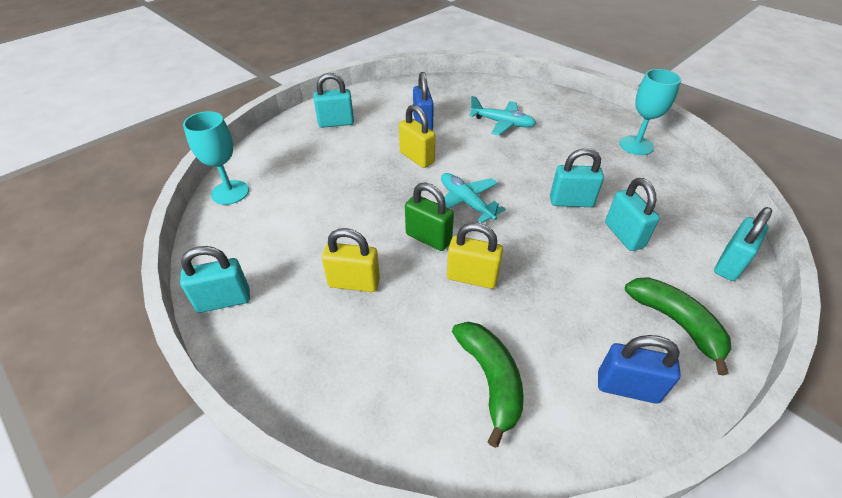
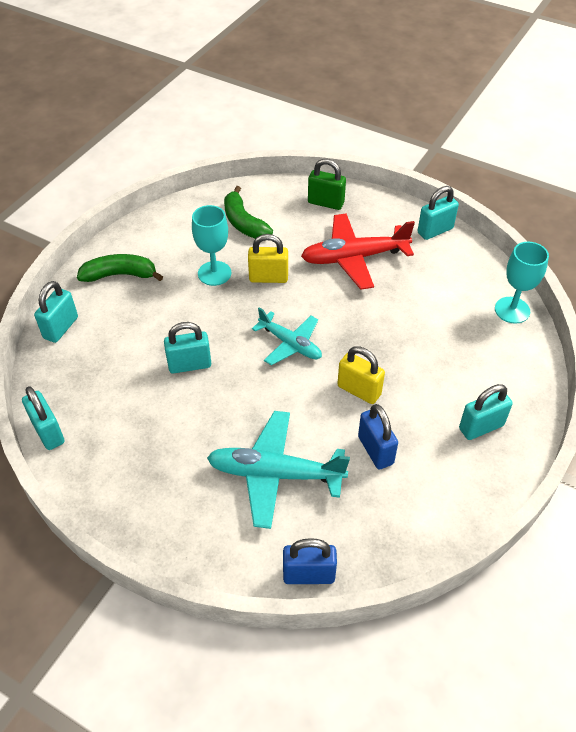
camera: 165 degrees right, 5 degrees up
(354, 283) = (354, 258): yellow padlock -> red plane
(428, 238) = (312, 302): green padlock -> green padlock (325, 203)
(502, 123) = (274, 474): turquoise plane -> turquoise plane, size x1.56
(624, 235) = (144, 338): turquoise padlock -> turquoise padlock (48, 432)
(627, 387) = (161, 233): blue padlock -> blue padlock (308, 574)
(636, 145) = (106, 467): turquoise goblet -> turquoise goblet (214, 273)
(676, 323) = (120, 275): green banana -> green banana turned 135 degrees clockwise

